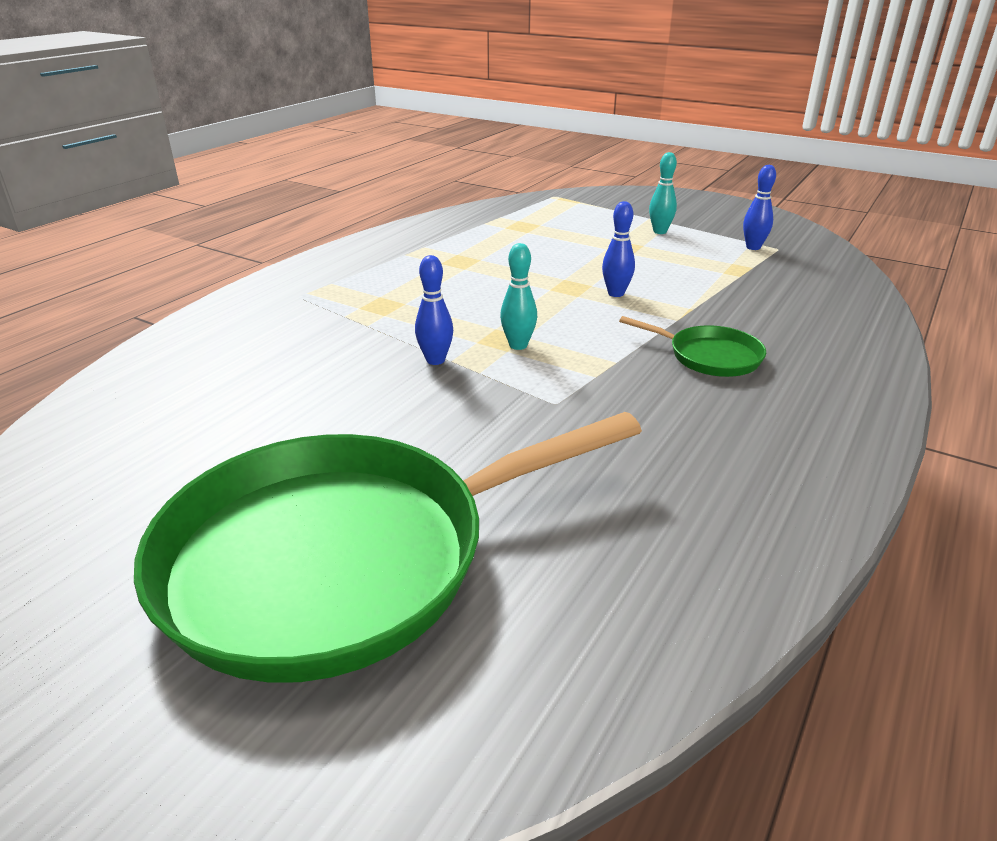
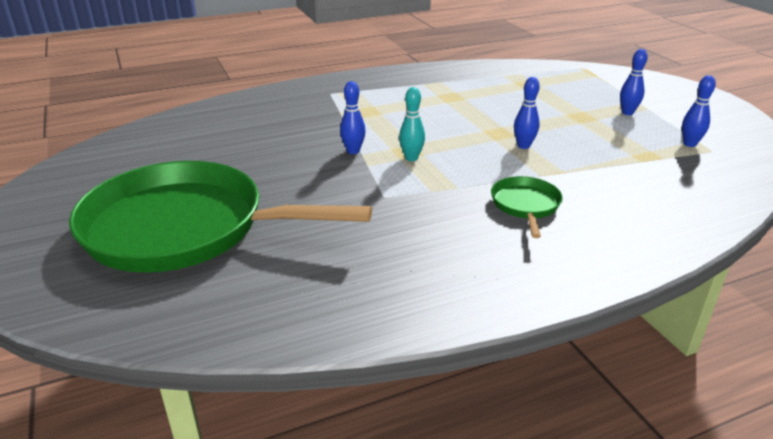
camera: 35 degrees right, 0 degrees up
(660, 232) = (627, 113): turquoise bowling pin -> blue bowling pin
(710, 356) = (525, 205): green pan -> green pan turned 150 degrees counterclockwise

